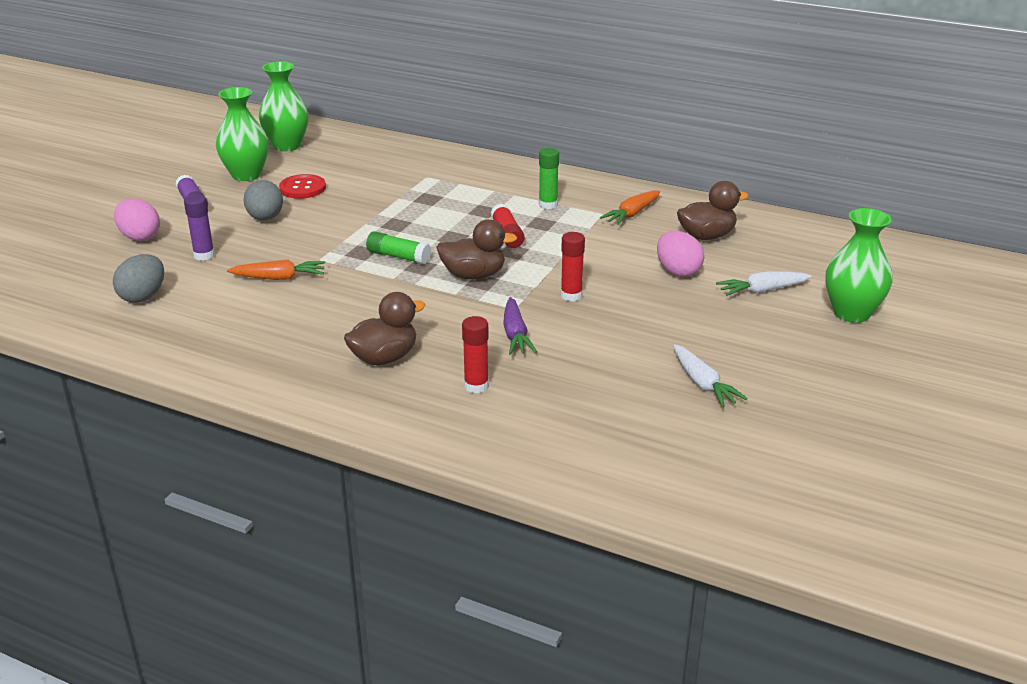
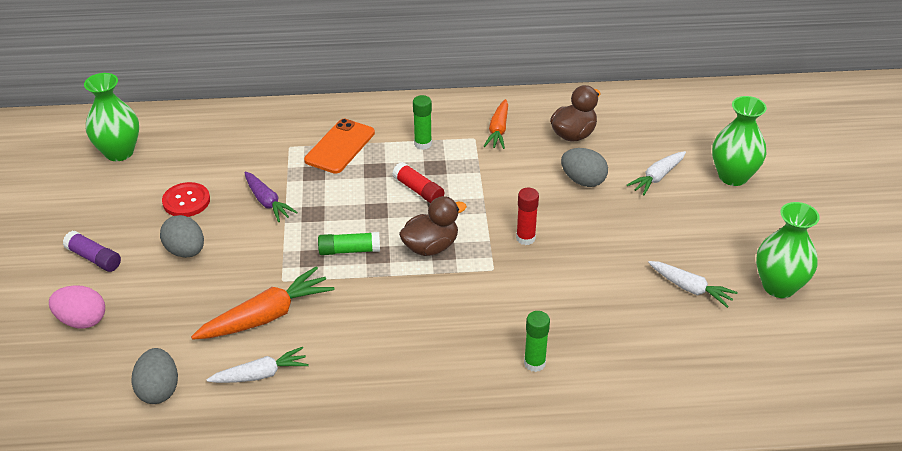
camera: 30 degrees left, 10 degrees up
(204, 255) = (169, 318): purple glue stick -> none
(230, 313) = (260, 374): none -> white carrot
(246, 175) = (114, 204): green vase -> green vase (779, 286)
(279, 278) = (266, 316): orange carrot -> orange carrot, size x1.55
(384, 358) = (438, 366): brown duck -> none
(470, 188) = (340, 146): none -> orange phone
(476, 386) = (534, 363): red glue stick -> green glue stick
(515, 334) = (518, 297): purple carrot -> purple carrot (267, 202)
(678, 271) = (583, 181): pink egg -> grey egg

